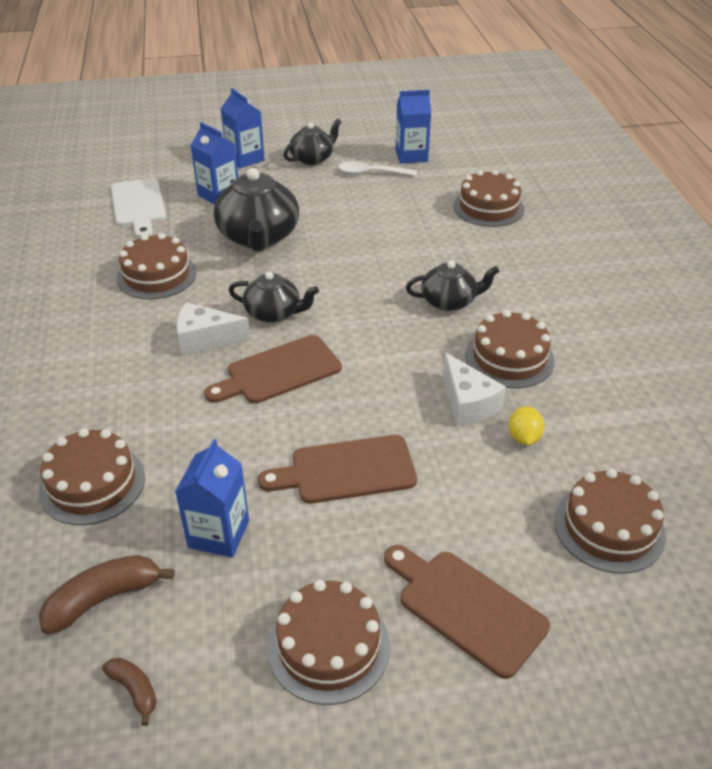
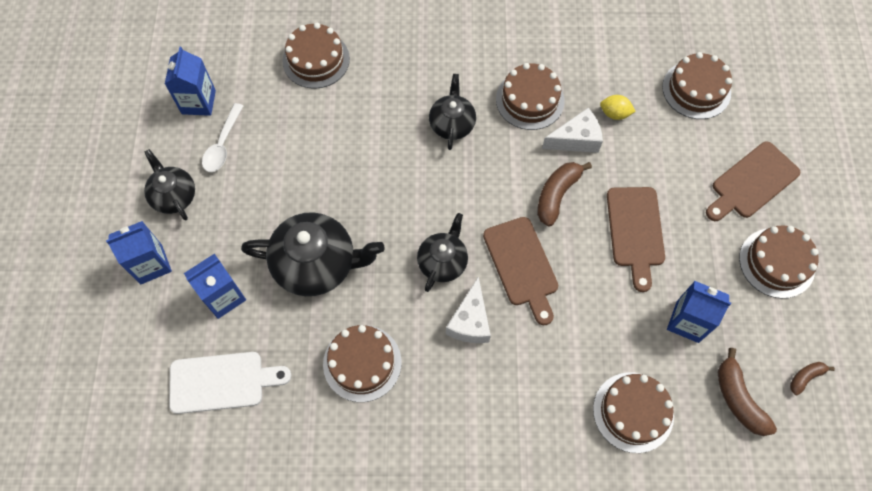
camera: 80 degrees left, 25 degrees up
(380, 392) = (557, 195): none -> brown banana

